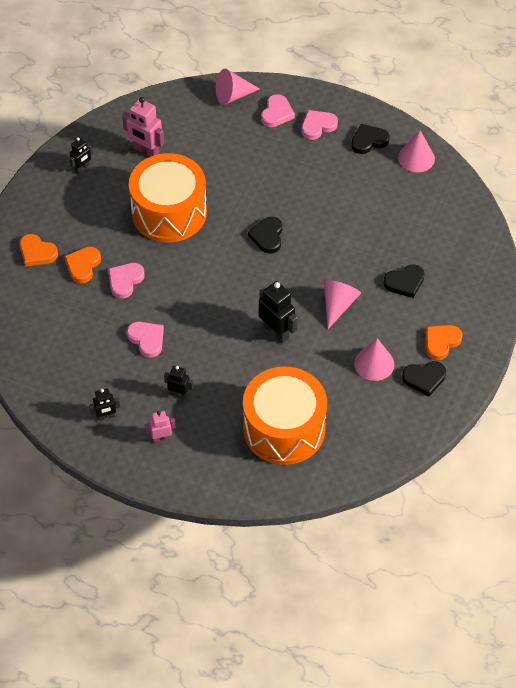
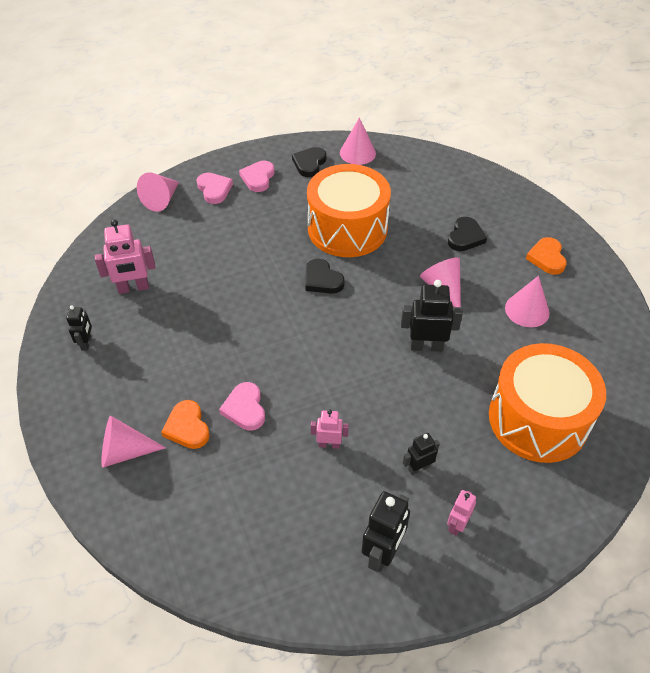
camera: 45 degrees left, 5 degrees down
(37, 252) = (125, 452): orange heart -> pink cone
(106, 417) = (383, 553): black robot -> black robot, size x1.70
(147, 339) = (329, 444): pink heart -> pink robot
(169, 212) = (215, 321): orange drum -> orange drum (347, 228)
(424, 378) = (573, 292): black heart -> none

